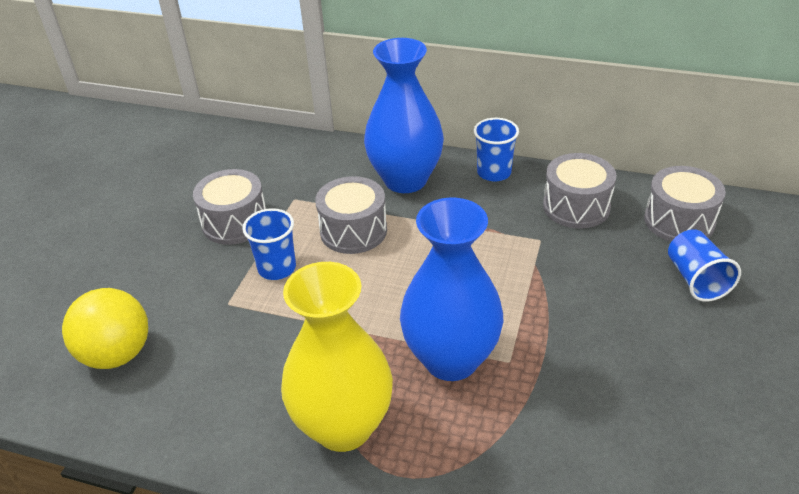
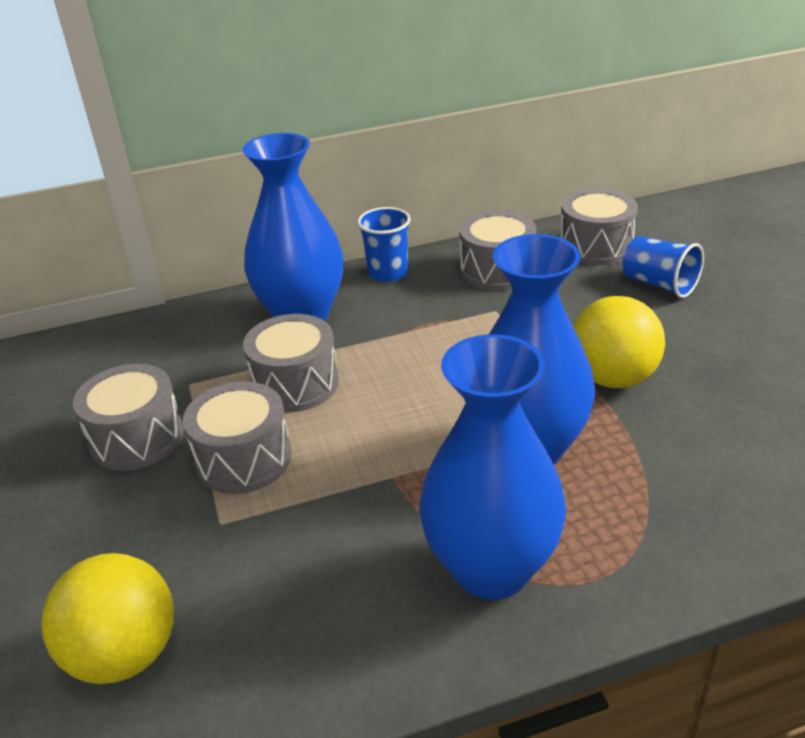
camera: 35 degrees left, 5 degrees down
(277, 268) = (243, 459): blue cup -> grey drum
(343, 426) = (491, 568): yellow vase -> blue vase
(569, 339) = (613, 378): none -> yellow ball

